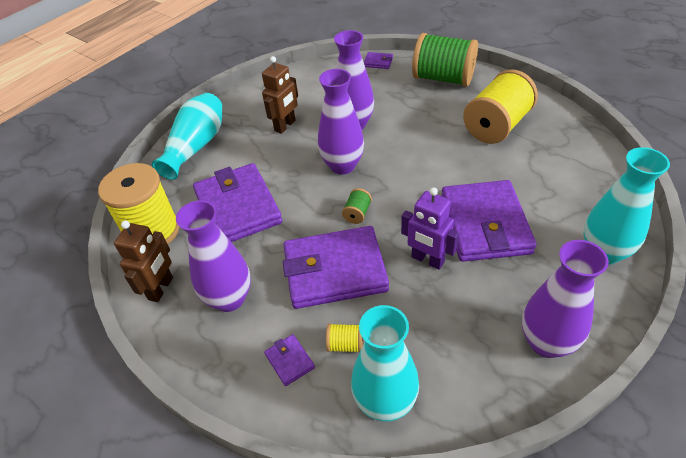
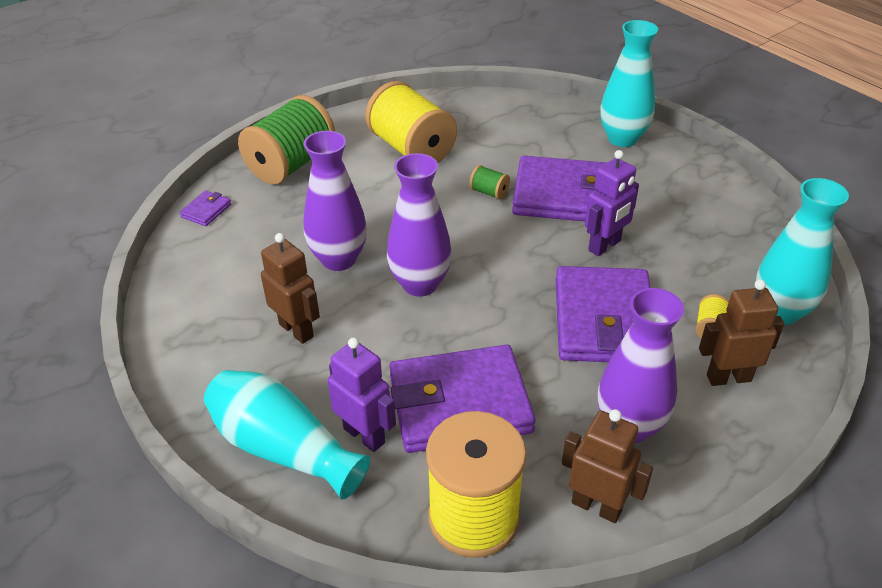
camera: 80 degrees left, 5 degrees down
(208, 173) = (364, 435): none -> purple robot
(289, 361) = (728, 378): purple wallet -> brown robot
(357, 213) = (515, 286): green spool -> green spool (489, 192)
(546, 342) = (719, 198): purple vase -> none

